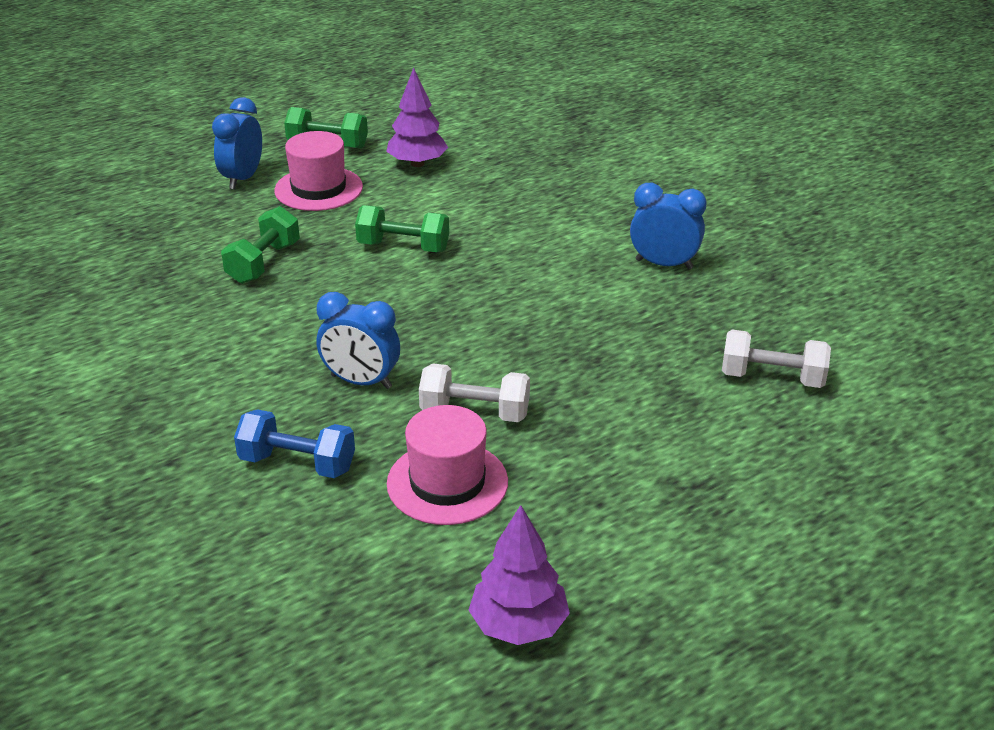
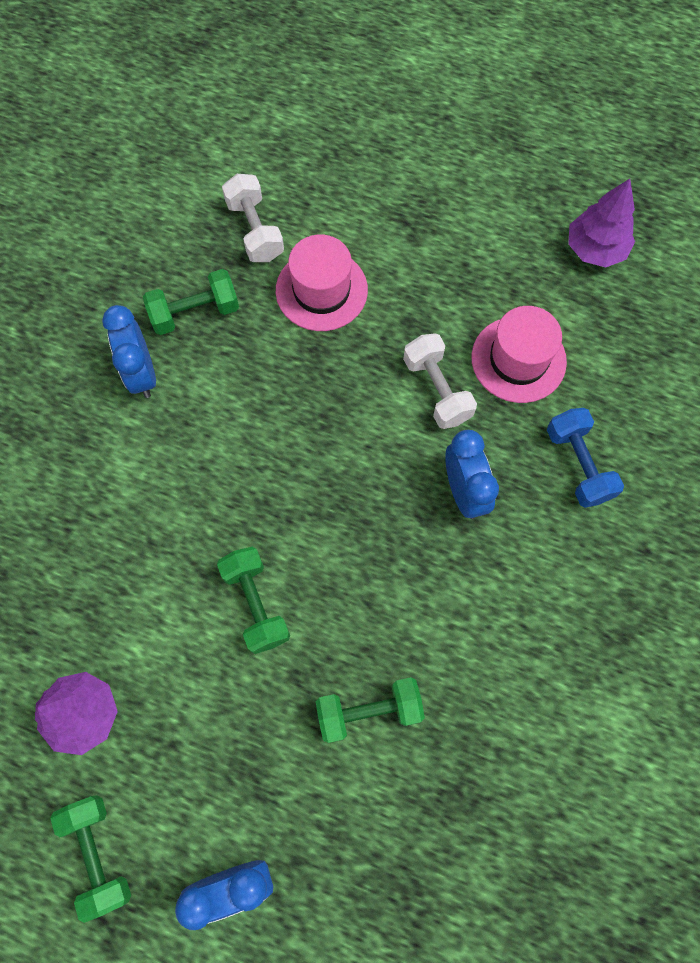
camera: 125 degrees left, 35 degrees up
(318, 189) = (202, 777): pink hat -> pink hat (321, 290)
(702, 310) = (195, 312): none -> green dumbbell

